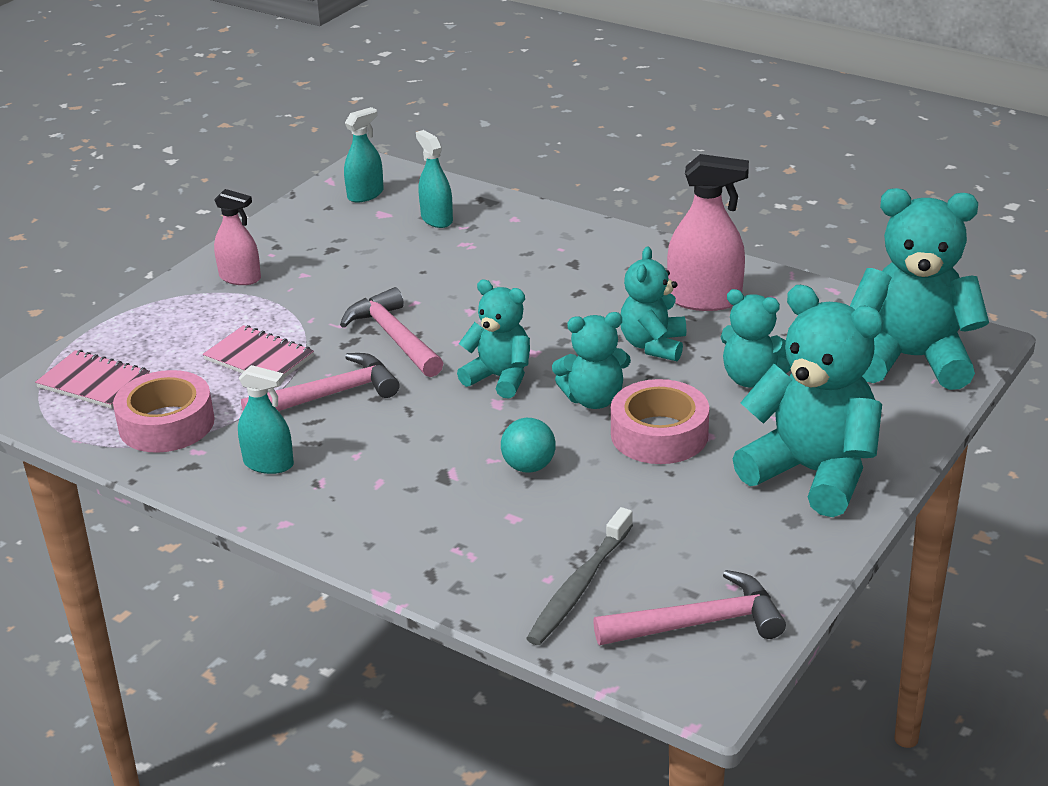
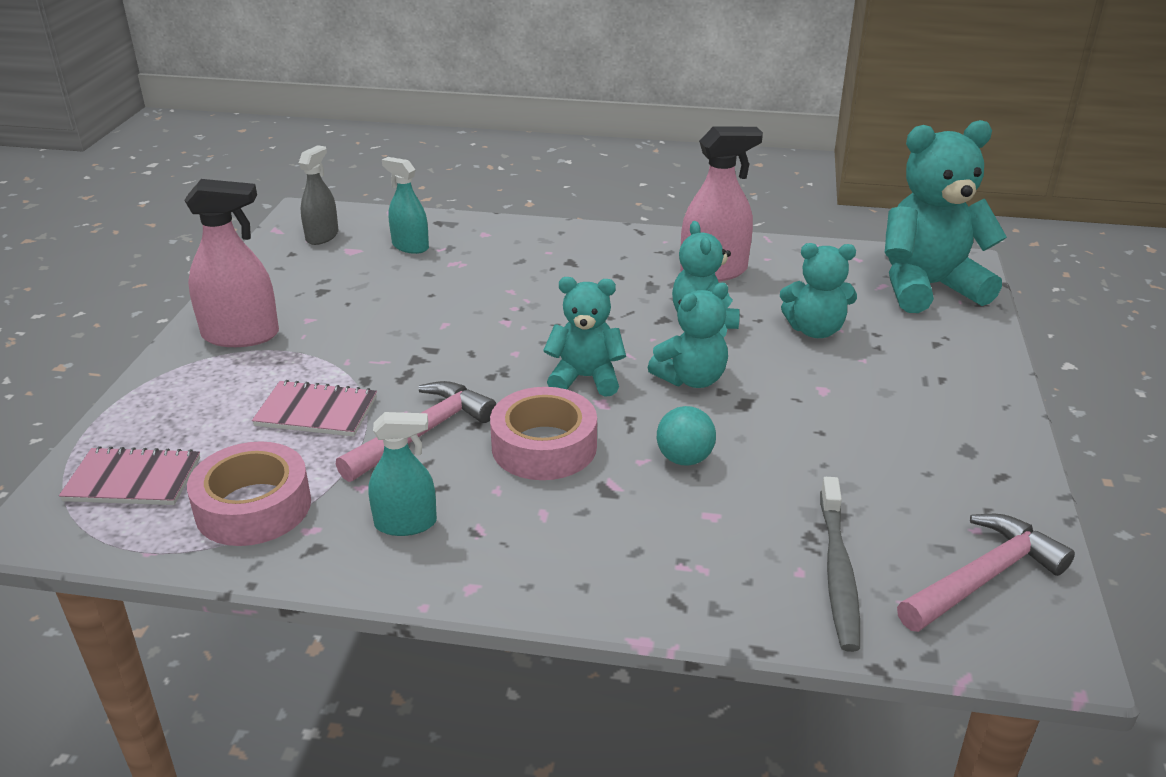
camera: 25 degrees left, 0 degrees up
(240, 278) = (240, 335): pink spray bottle -> pink spray bottle, size x1.56
(365, 194) = (322, 236): turquoise spray bottle -> grey spray bottle
(394, 337) = (449, 361): pink hammer -> none
(659, 434) = (779, 398): pink tape -> pink tape (544, 446)
(812, 473) = (943, 402): turquoise teddy bear -> none

